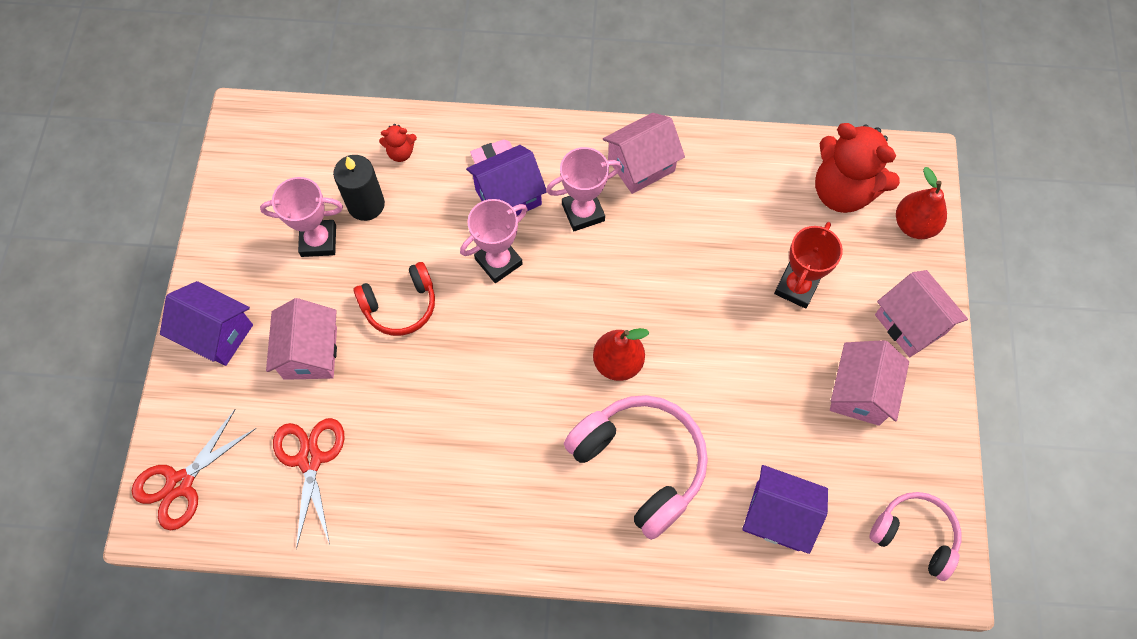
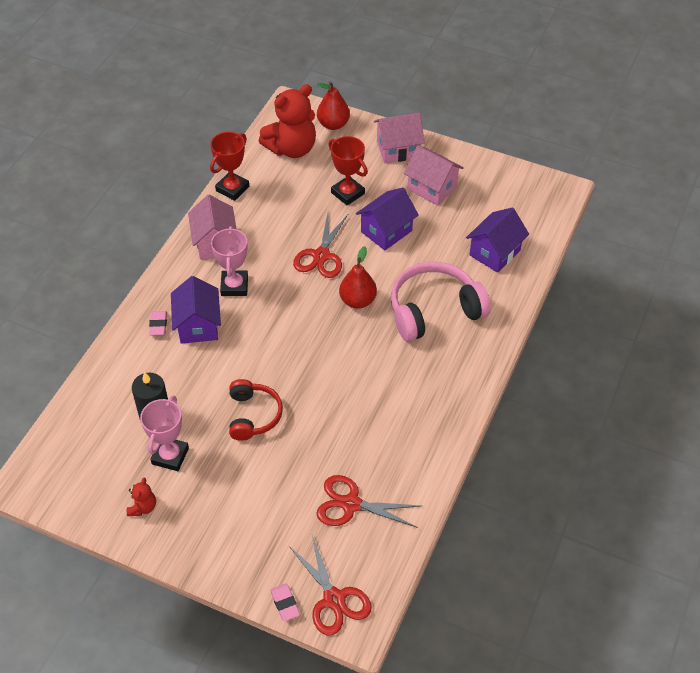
camera: 70 degrees left, 15 degrees down
(163, 432) = (285, 603): none -> pink eraser
(216, 333) = (216, 546): purple house -> purple house (386, 231)
(310, 352) = (264, 484): pink house -> none
(400, 152) = (122, 382): red teddy bear -> red teddy bear (143, 507)
(498, 261) = (248, 346): pink trophy -> none
(673, 293) = (321, 255): none -> red scissors
(738, 149) = (232, 189): none -> red trophy
(914, 535) = (530, 195): pink headphones -> none

